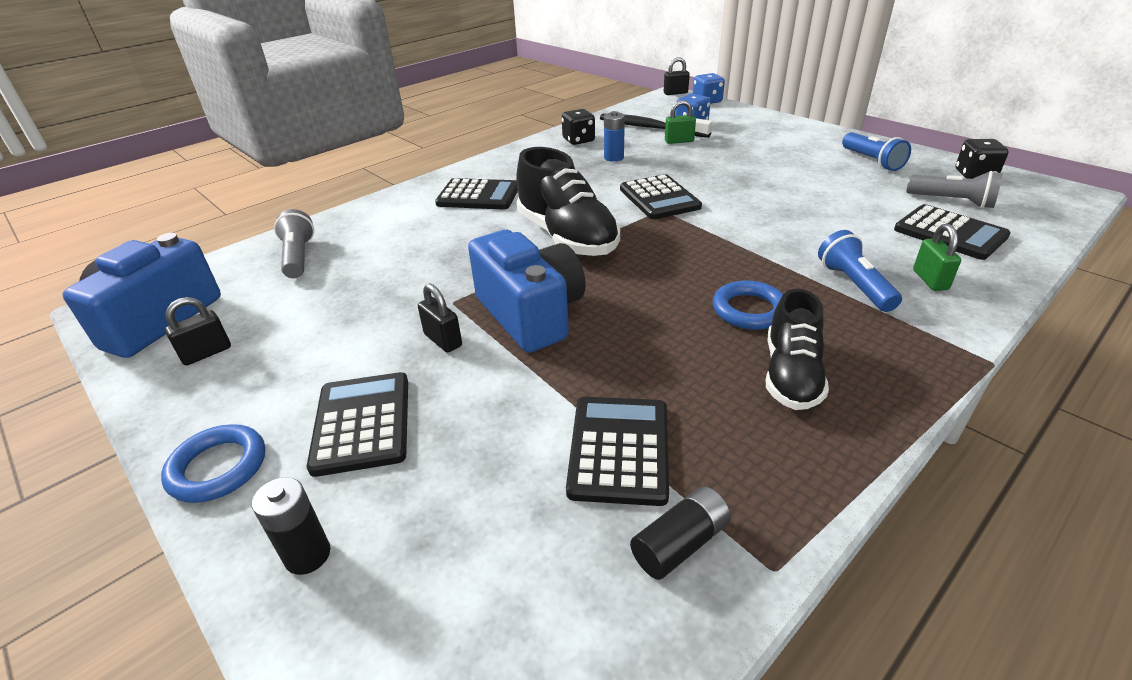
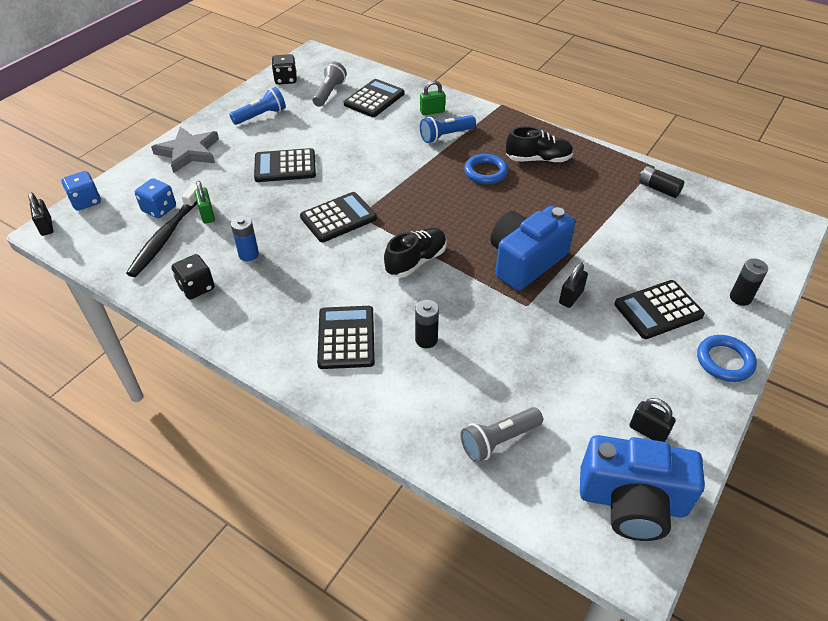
camera: 105 degrees left, 10 degrees up
(447, 233) = (426, 340): none -> black battery
(567, 237) = (416, 261): black shoe -> black shoe, size x0.65
(619, 449) = (619, 210): black calculator -> black calculator (285, 166)
(787, 131) = (188, 152): none -> grey star

